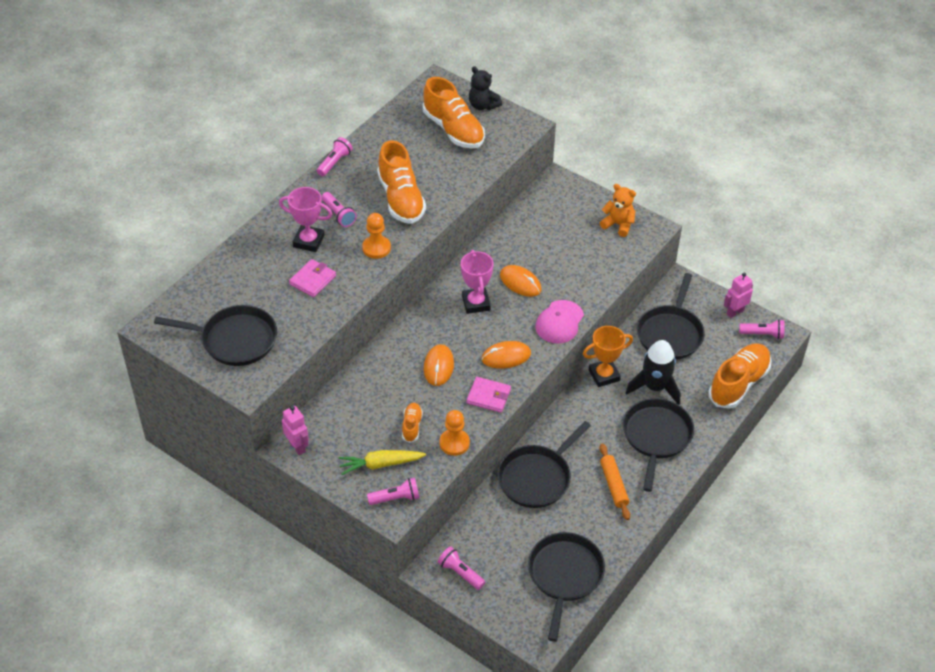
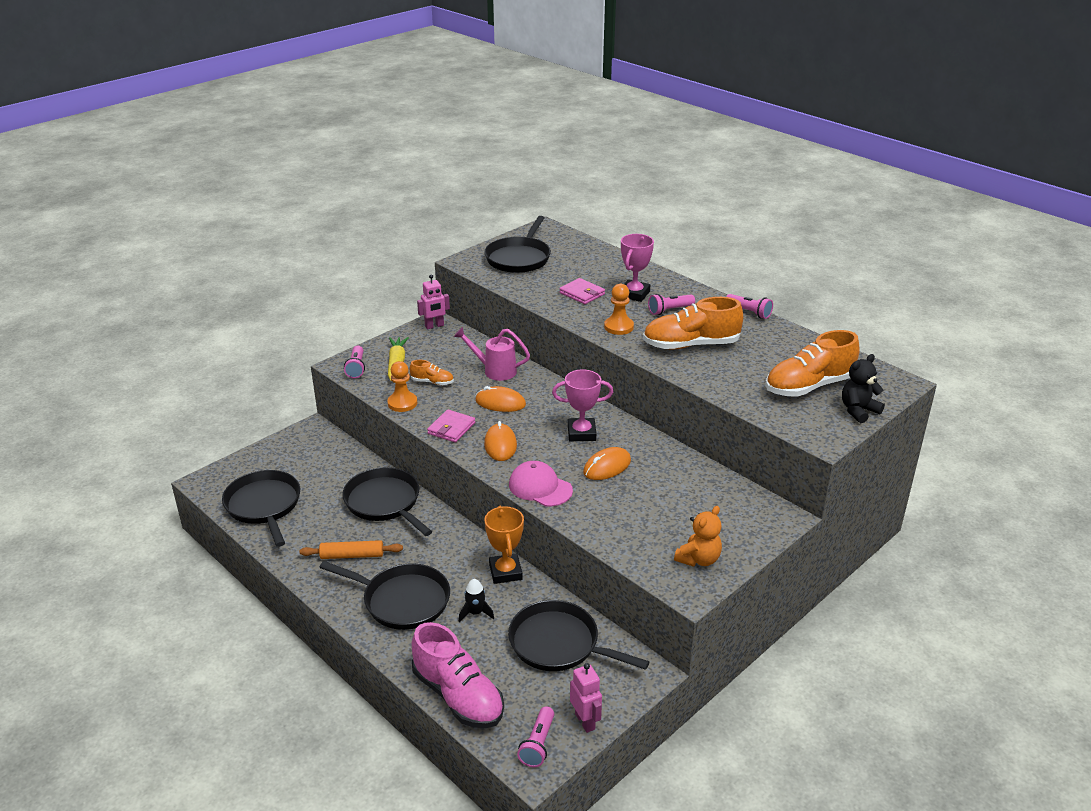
camera: 100 degrees right, 15 degrees down
(382, 379) = (495, 370): none -> pink watering can
(460, 573) = (302, 444): pink flashlight -> none
(564, 575) = (264, 505): black pan -> black pan turned 135 degrees counterclockwise
(655, 387) = (475, 613): black rocket -> black rocket, size x0.52
(738, 383) = (458, 696): orange shoe -> pink shoe

